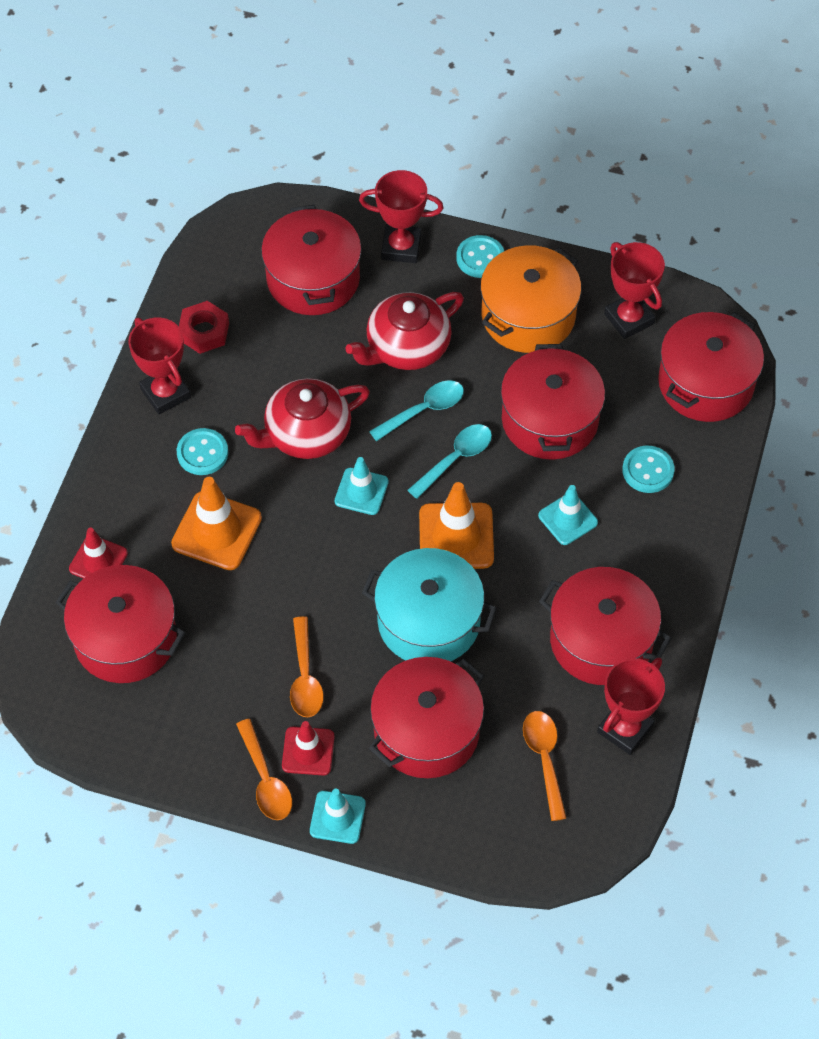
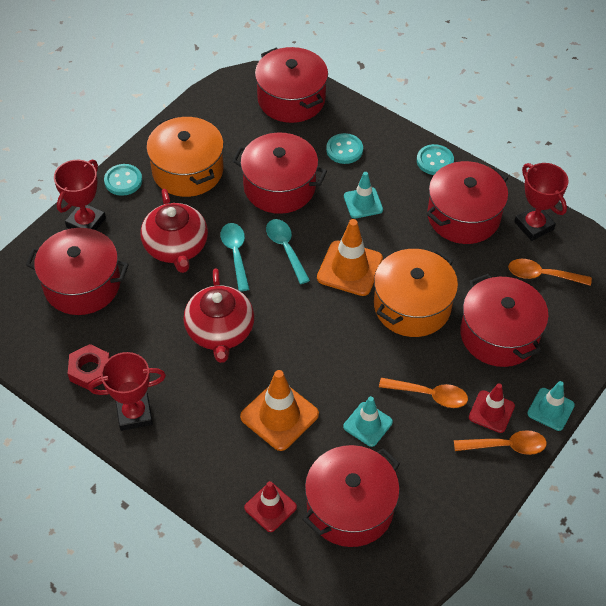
camera: 70 degrees left, 5 degrees down
(202, 453) = (203, 404): turquoise button -> turquoise button (435, 161)
(361, 491) = (287, 312): turquoise traffic cone -> turquoise traffic cone (367, 424)
(428, 621) = (412, 306): turquoise pot -> orange pot
(629, 319) = (220, 119): red trophy -> none

